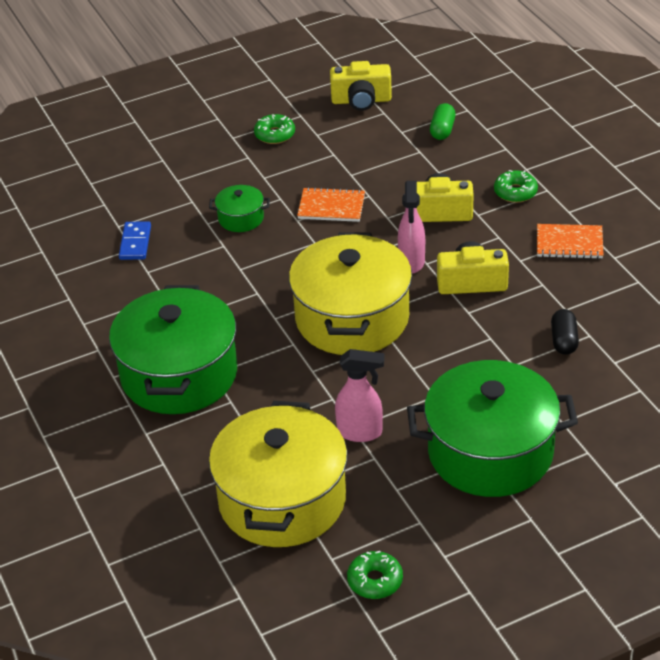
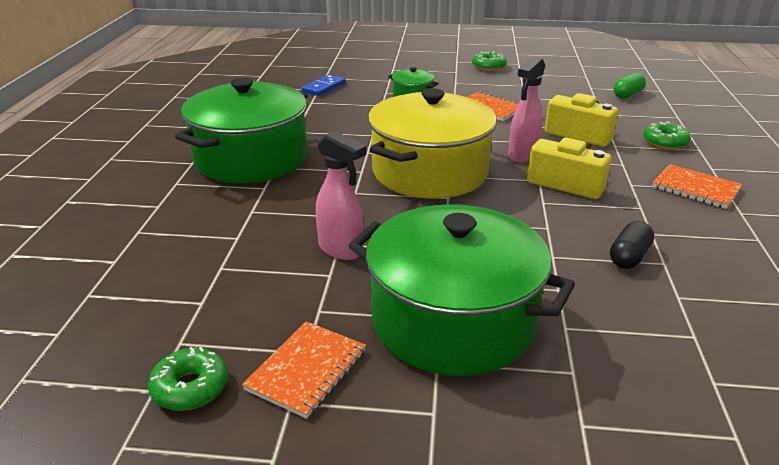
camera: 30 degrees right, 10 degrees down
(282, 500) = (206, 271): yellow pot -> none
(361, 100) = (574, 67): yellow camera -> none
(433, 533) = (306, 370): none -> orange notebook

